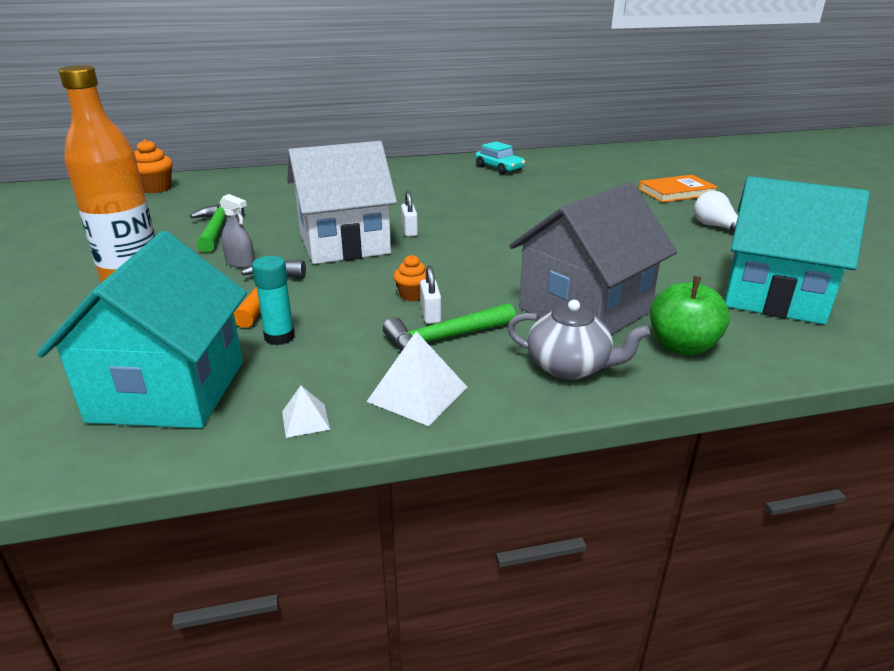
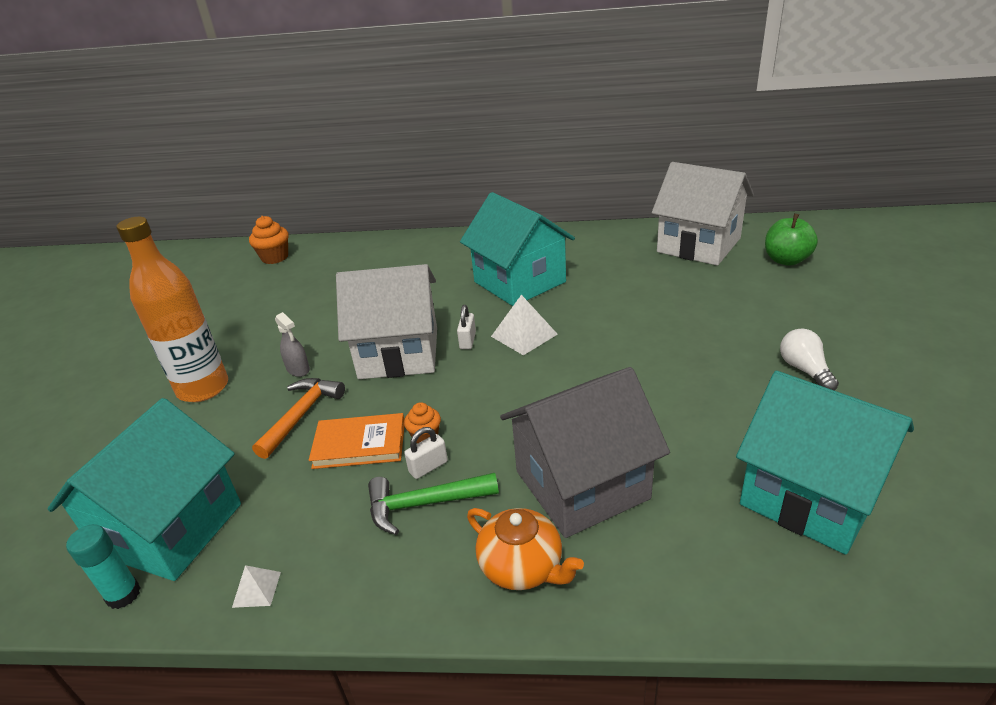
camera: 20 degrees right, 5 degrees up
(217, 230) = (299, 321): green hammer -> none
(279, 337) = (285, 476): turquoise glue stick -> turquoise glue stick (123, 595)
(417, 394) = (364, 576): white pyramid -> white pyramid (524, 335)
(430, 314) = (428, 467): white padlock -> white padlock turned 45 degrees clockwise
(433, 191) = (519, 282): none -> turquoise house
(499, 168) = (606, 249): turquoise car -> none
(569, 367) = (522, 567): grey teapot -> orange teapot
(578, 162) = (698, 245): none -> white house
(676, 192) = (788, 305): orange book -> orange book (359, 444)
(682, 346) = (656, 559): green apple -> green apple (786, 260)

